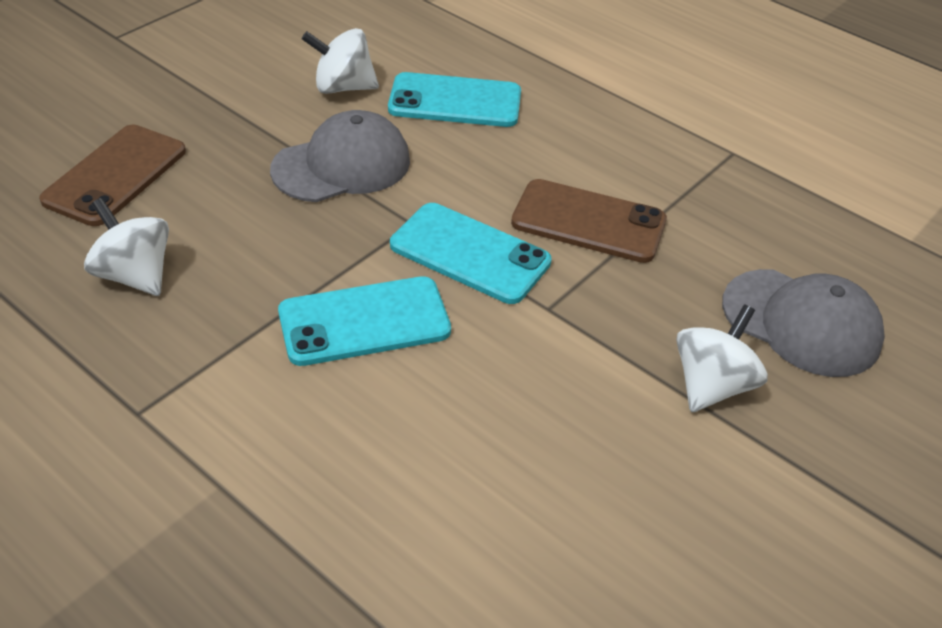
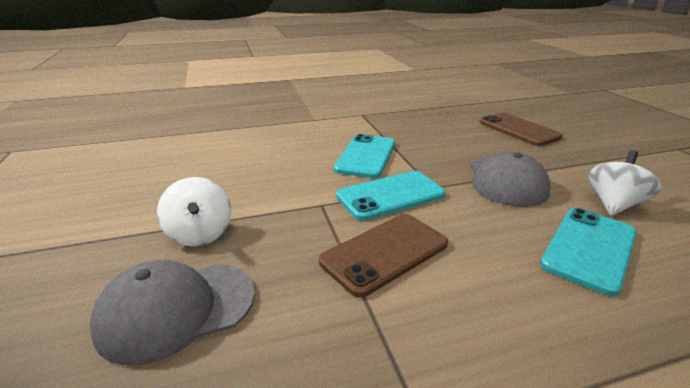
camera: 125 degrees right, 15 degrees down
(134, 275) = (439, 123): white spinning top -> none

